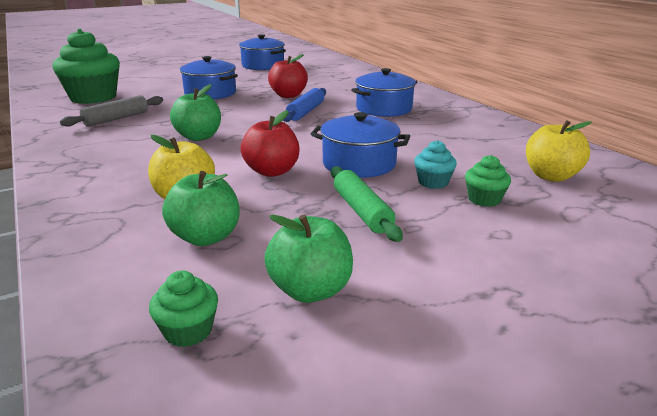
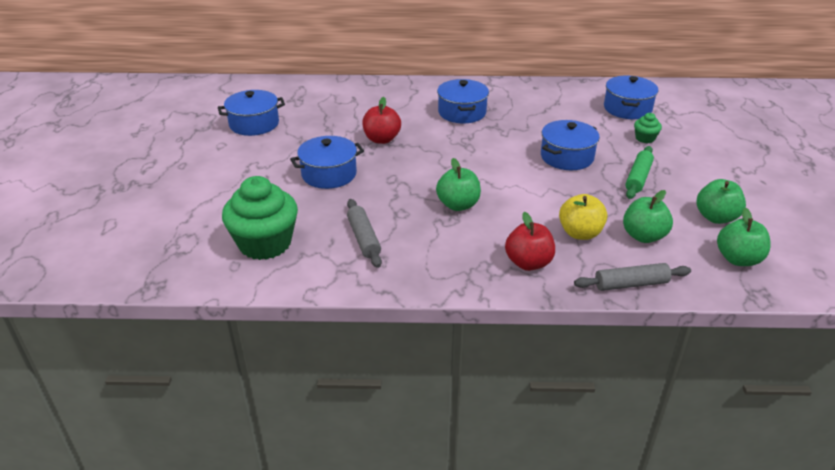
camera: 60 degrees left, 10 degrees up
(78, 246) = (631, 284): none -> grey rolling pin
(188, 331) = (738, 259): green cupcake -> green apple
(272, 171) = (557, 191): red apple -> red apple (528, 263)
(305, 112) = (437, 144): blue rolling pin -> none
(362, 211) = (638, 178): green rolling pin -> green rolling pin turned 75 degrees counterclockwise
(433, 182) = (613, 144): turquoise cupcake -> none
(551, 176) = (627, 108): yellow apple -> blue pot

